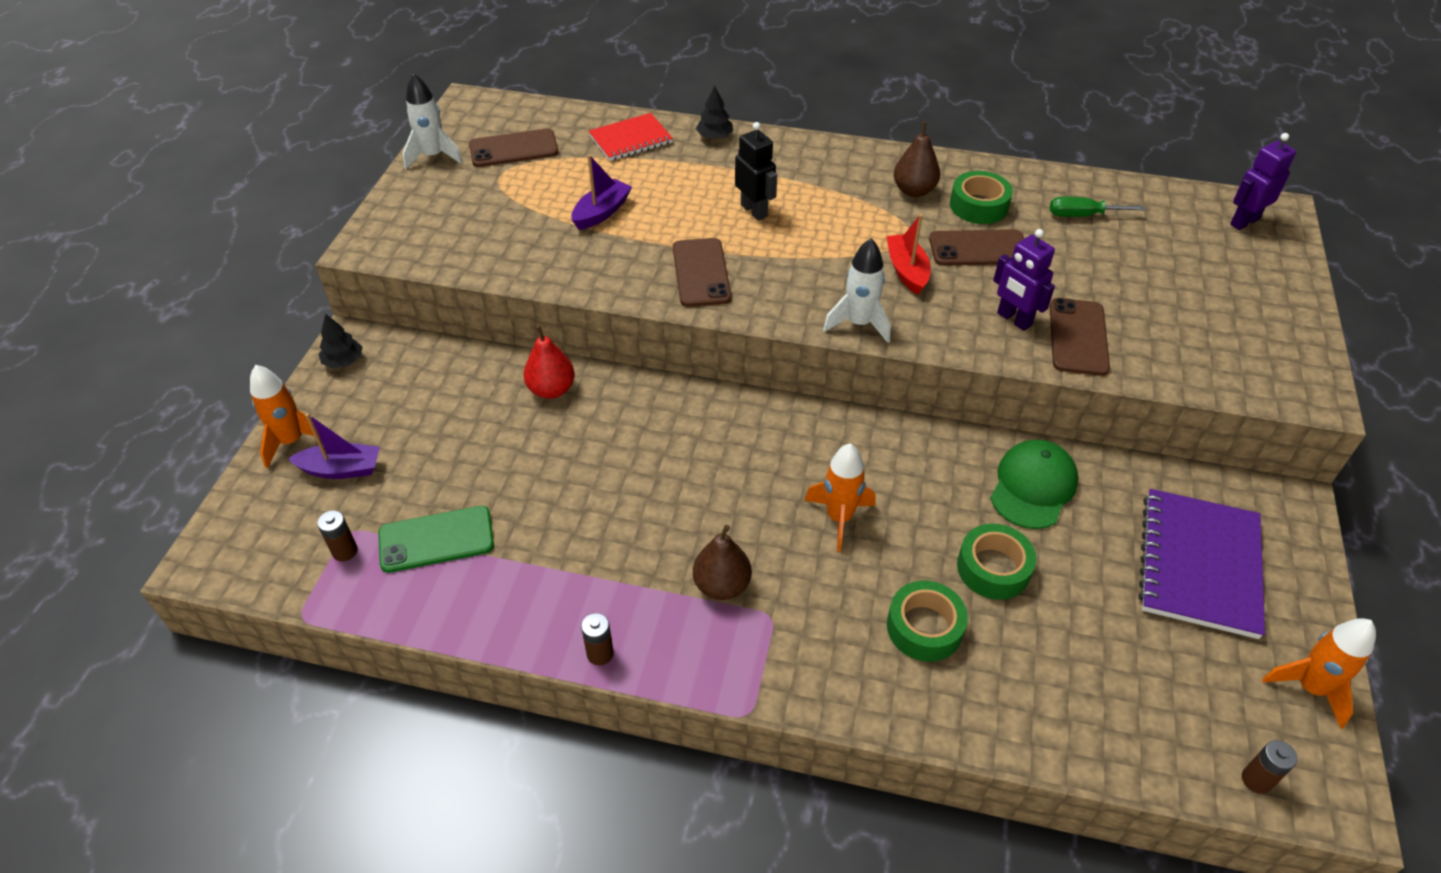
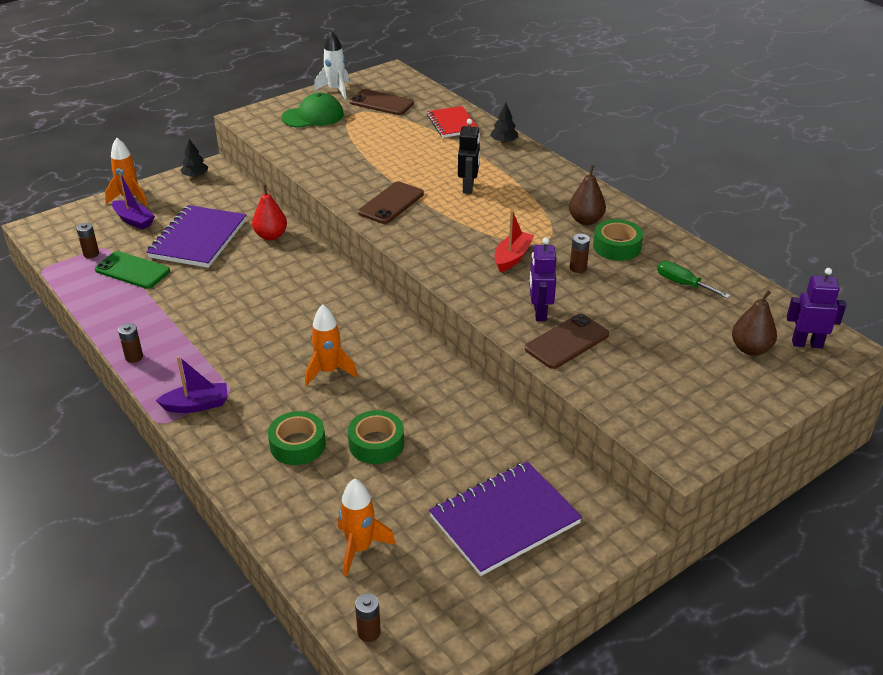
camera: 40 degrees right, 10 degrees down
(465, 445) = (198, 239): none -> purple notebook
(601, 212) = (382, 152): purple boat -> purple boat (196, 405)
(630, 139) = (452, 124): red notebook -> red notebook turned 60 degrees clockwise
(722, 585) = (227, 364): brown pear -> brown pear (750, 349)
(859, 323) = (441, 268): white rocket -> none
(978, 249) = (578, 268): brown phone -> brown battery
(1033, 486) = (462, 422): green cap -> green cap (313, 116)
(1309, 687) = (474, 619): orange rocket -> orange rocket (360, 548)

